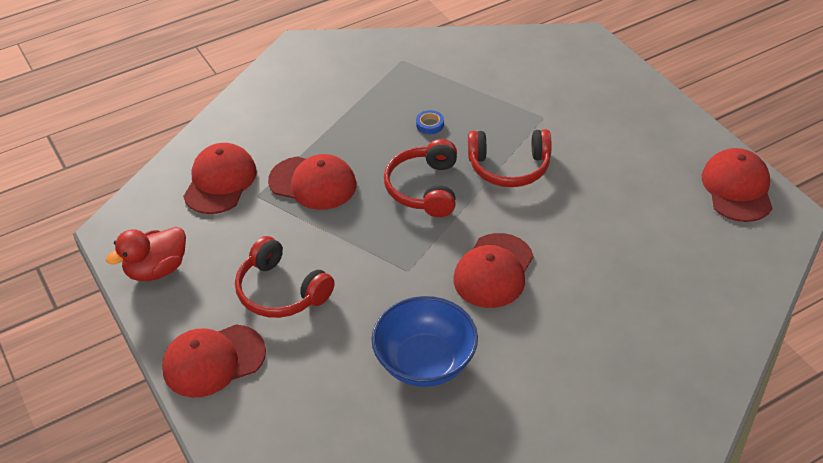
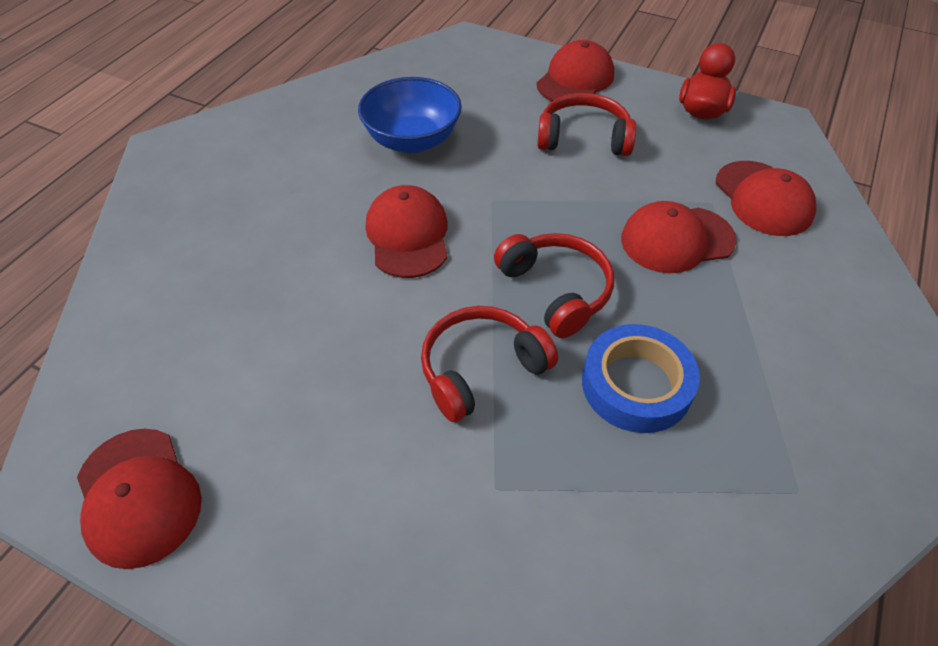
camera: 145 degrees right, 5 degrees up
(430, 125) = (636, 384): blue tape -> blue tape, size x2.48

